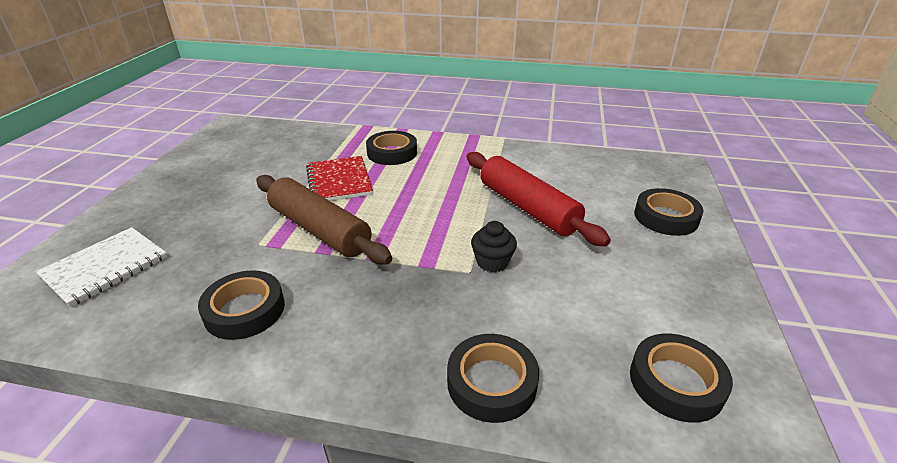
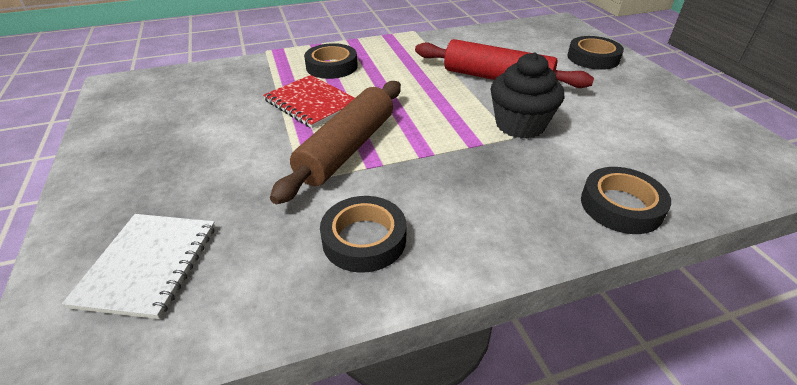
camera: 30 degrees left, 5 degrees up
(320, 230) = (347, 148): brown rolling pin -> brown rolling pin turned 75 degrees counterclockwise
(492, 262) = (520, 125): black cupcake -> black cupcake, size x1.69
(676, 382) = (717, 158): black tape -> none

